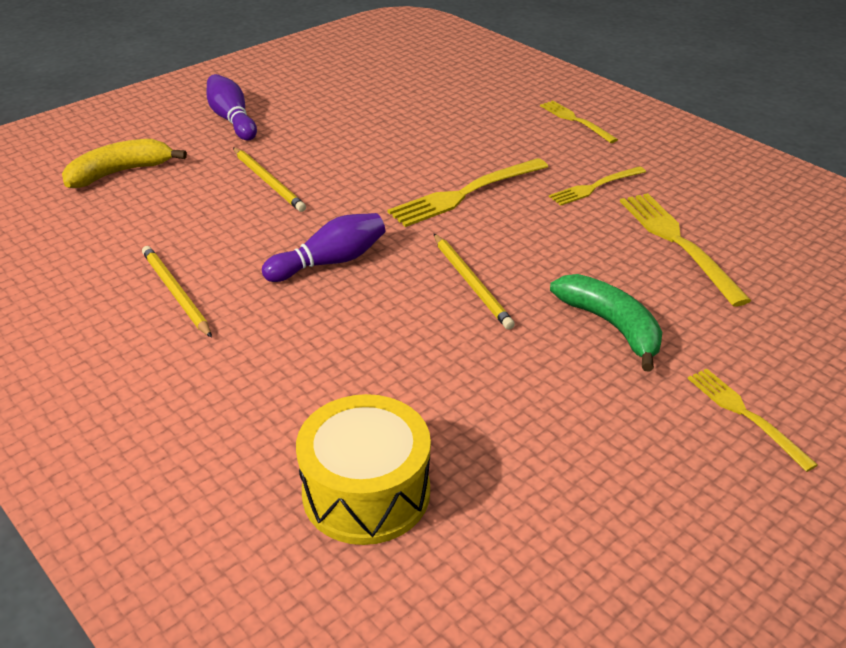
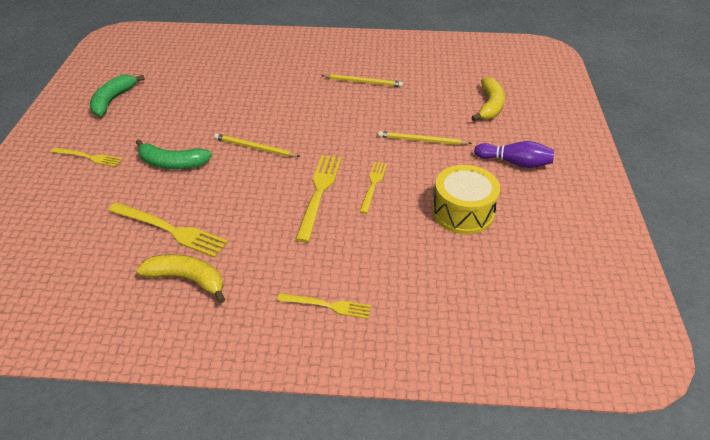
camera: 135 degrees right, 5 degrees up
(330, 262) = (327, 123): purple bowling pin -> none
(366, 492) = (209, 72): yellow drum -> yellow drum (463, 212)
(595, 187) = (253, 244): yellow fork -> yellow fork (373, 185)
(629, 541) = (113, 100): none -> green banana
(692, 192) = (187, 279): none -> yellow banana

